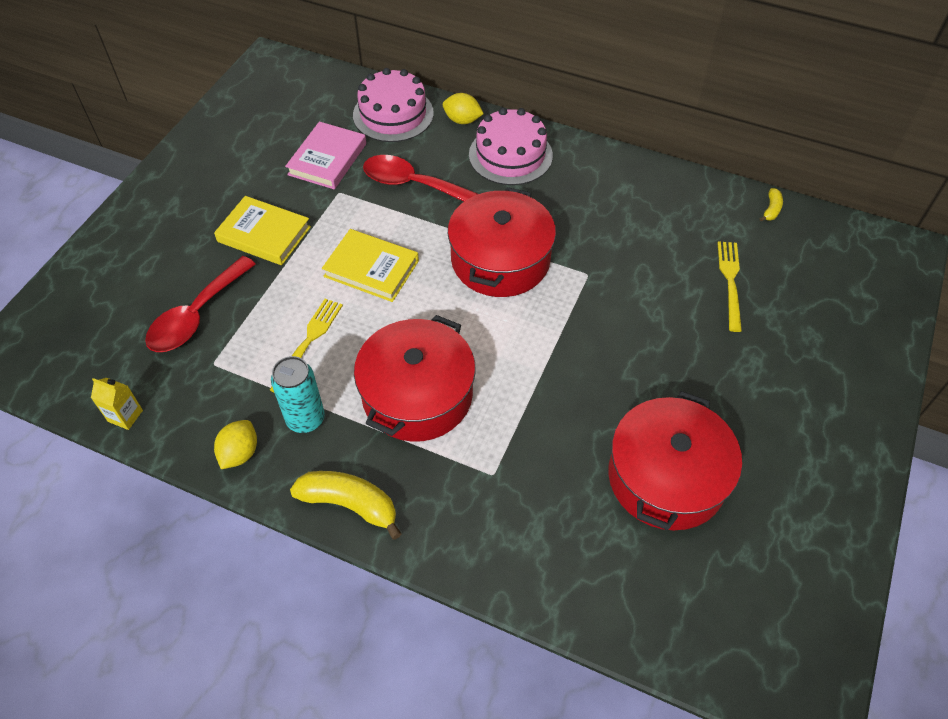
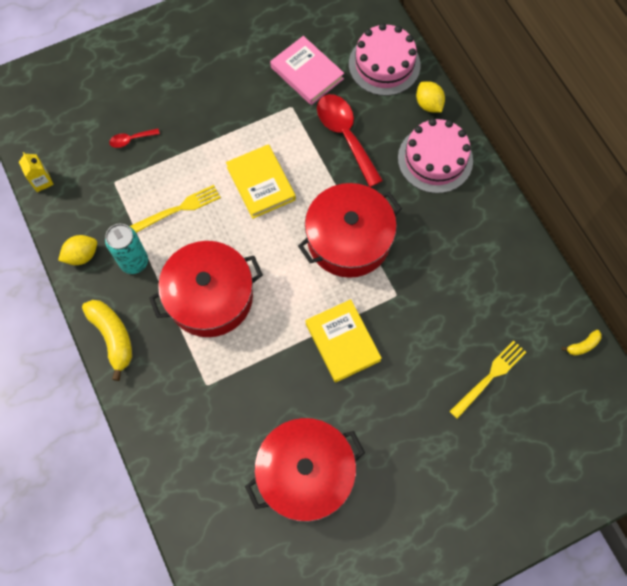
camera: 40 degrees right, 15 degrees up
(196, 315) = (131, 140): red spoon -> red spoon, size x0.46
(264, 234) = (217, 106): yellow book -> yellow book (342, 342)
(327, 159) = (307, 73): pink book -> pink book turned 75 degrees clockwise

